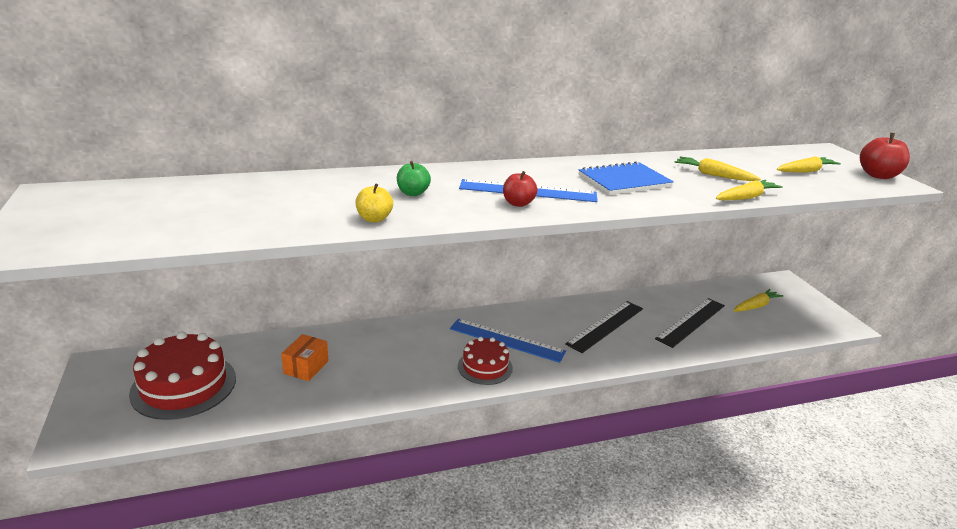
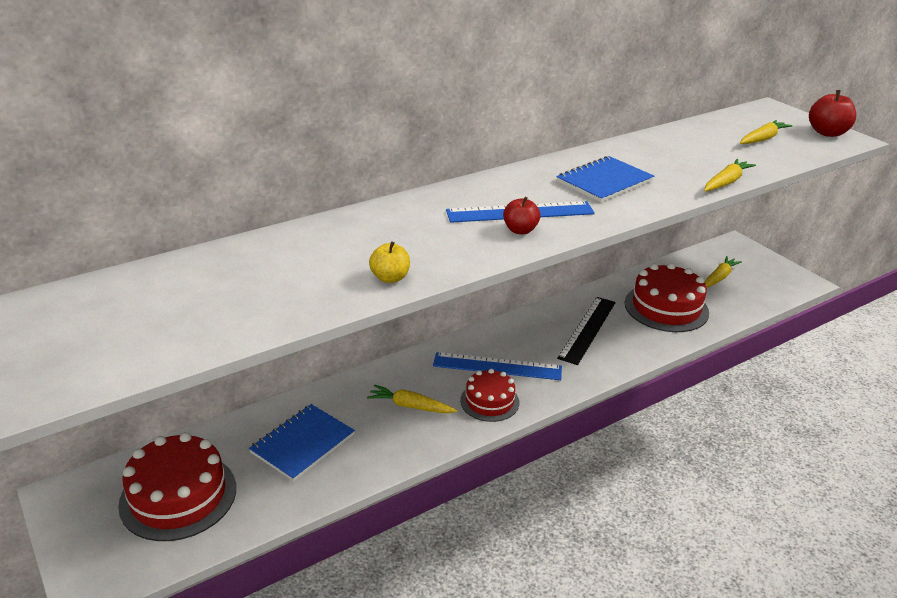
camera: 15 degrees left, 5 degrees up
(306, 367) = (302, 443): orange box -> blue notebook
(413, 193) = (407, 237): green apple -> none
(691, 322) = (666, 307): black ruler -> red cake
(713, 175) = (683, 159): yellow carrot -> yellow carrot (410, 406)

